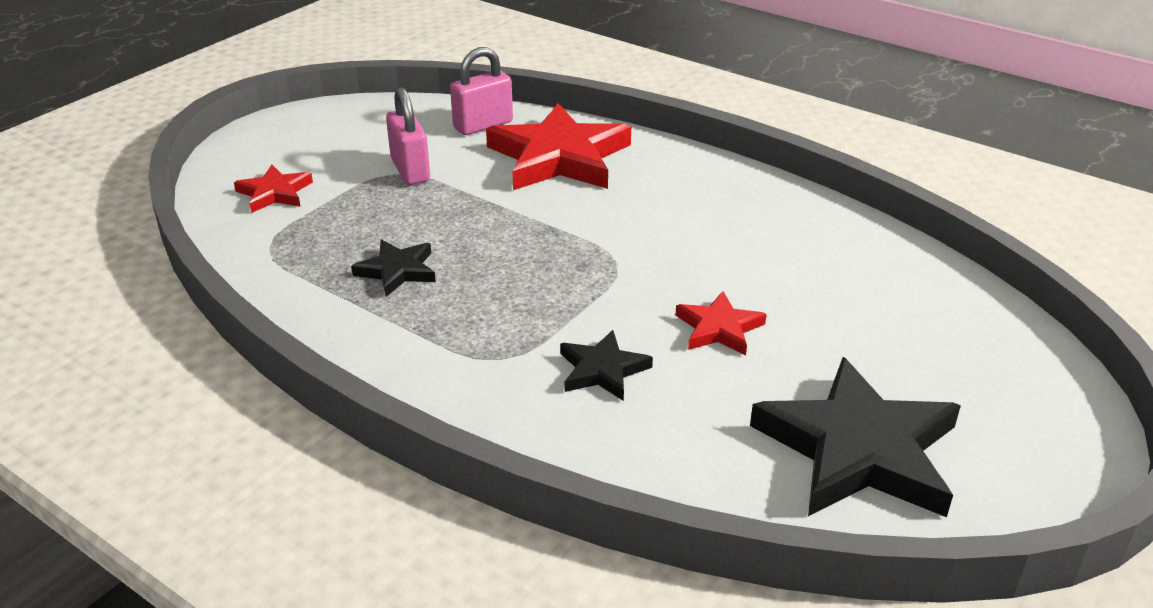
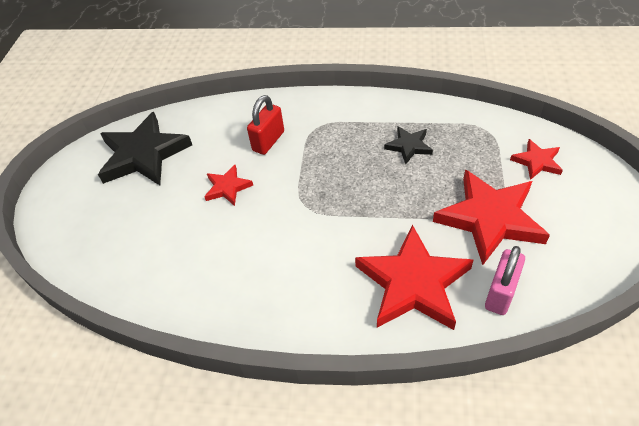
camera: 155 degrees right, 15 degrees up
(410, 170) = (490, 219): pink padlock -> red star
(602, 370) = (268, 141): black star -> red padlock

